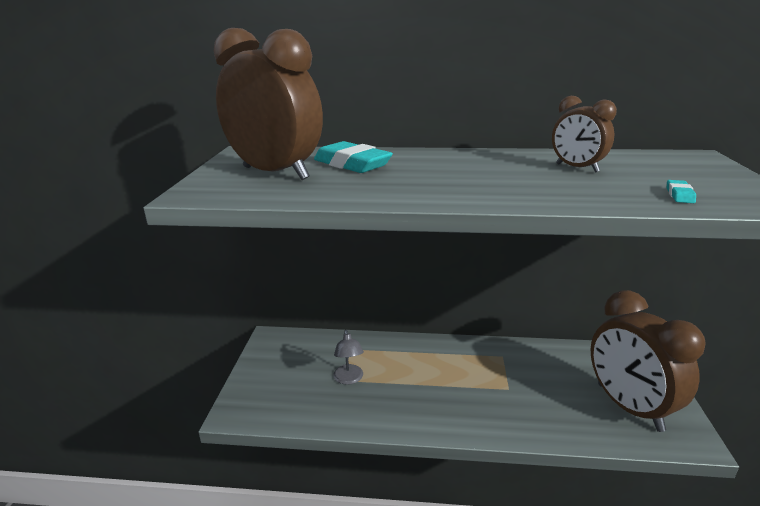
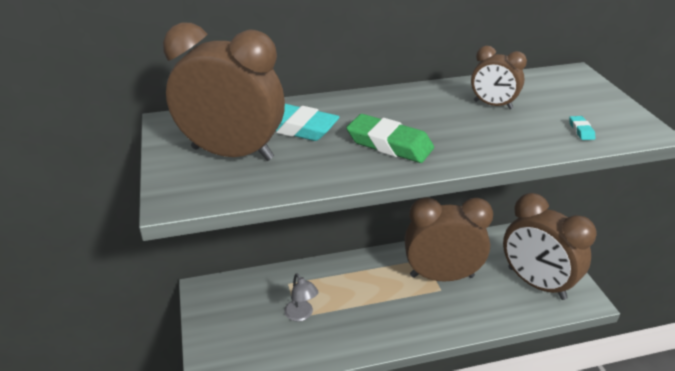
camera: 20 degrees left, 10 degrees up
(435, 182) = (389, 144): none -> green eraser
(514, 375) = (441, 276): none -> brown clock

